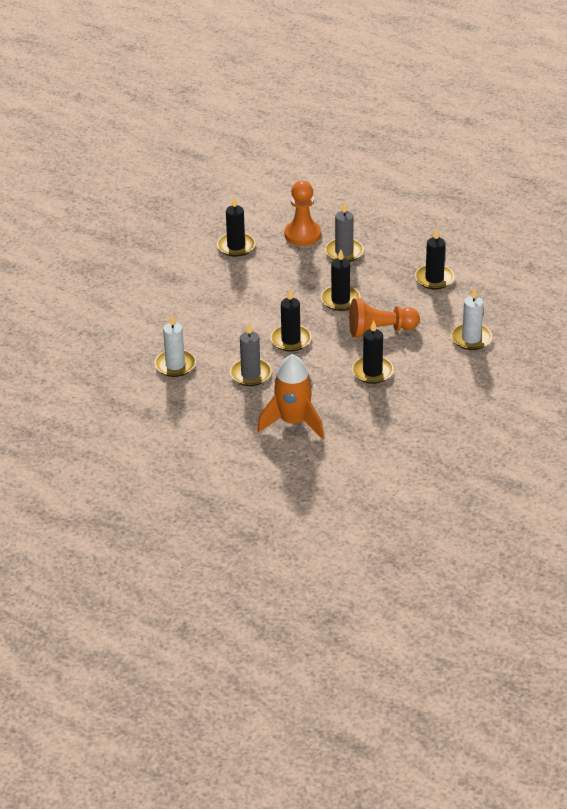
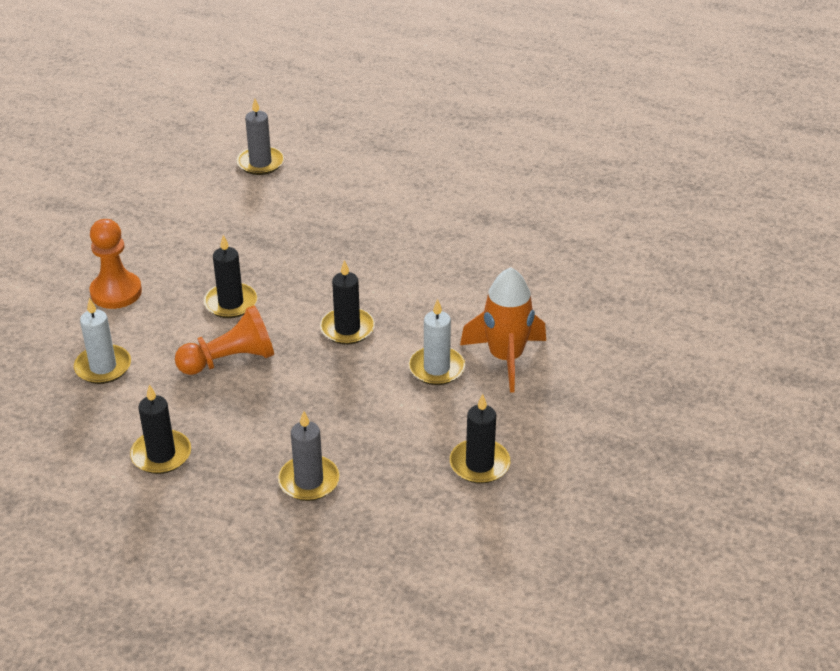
camera: 165 degrees right, 0 degrees up
(175, 365) = (481, 275): white candle -> white candle (436, 368)
(250, 374) = (383, 278): grey candle -> grey candle (260, 163)
(293, 422) = (313, 232): orange rocket -> orange rocket (505, 358)
(302, 234) = (383, 504): orange pawn -> orange pawn (116, 292)
(340, 300) = (295, 397): black candle -> none

